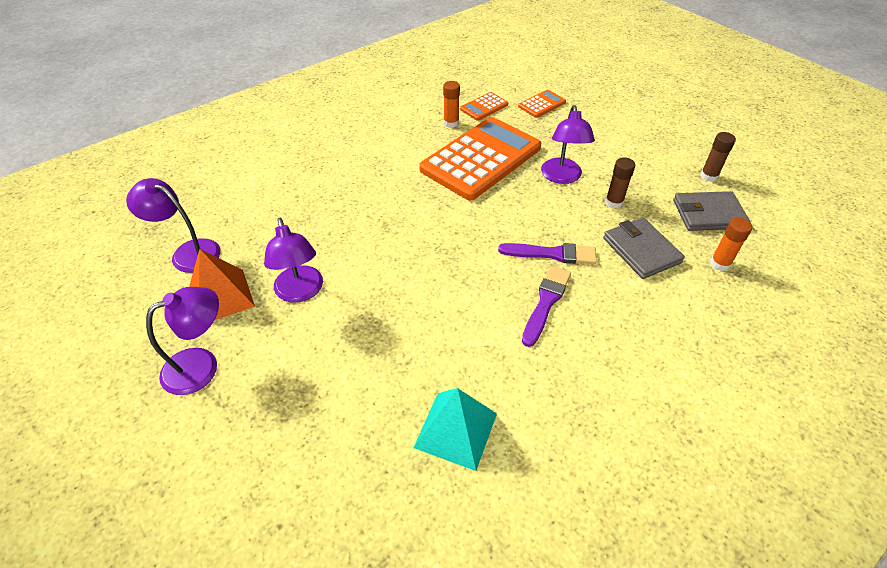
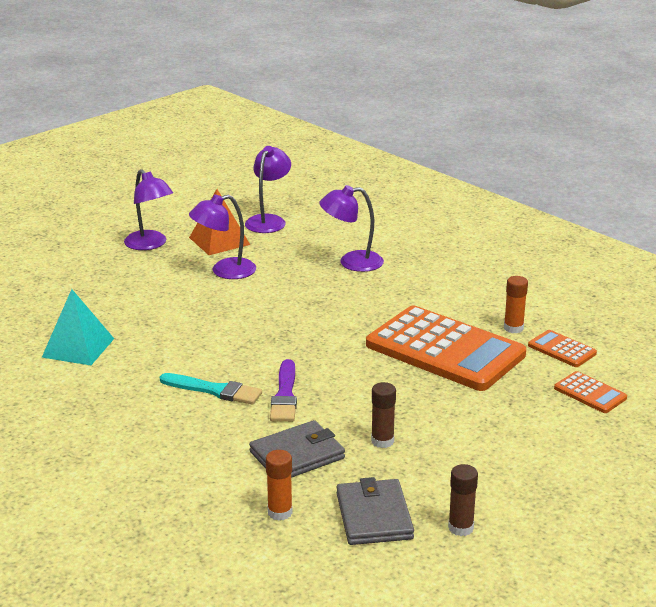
camera: 85 degrees right, 20 degrees down
(546, 302) = (214, 390): purple brush -> turquoise brush
(562, 177) = (424, 405): purple lamp -> purple lamp (351, 262)

